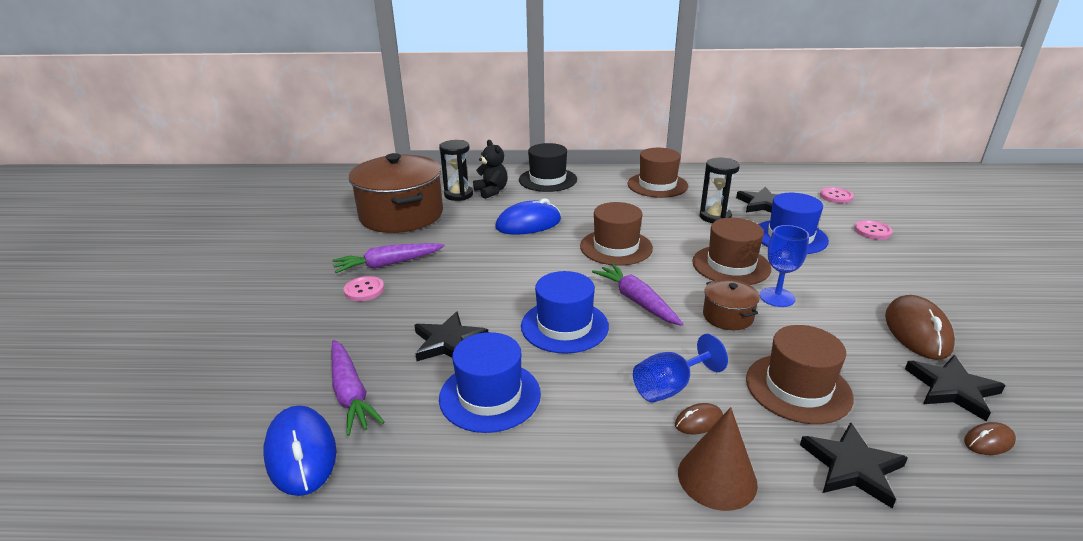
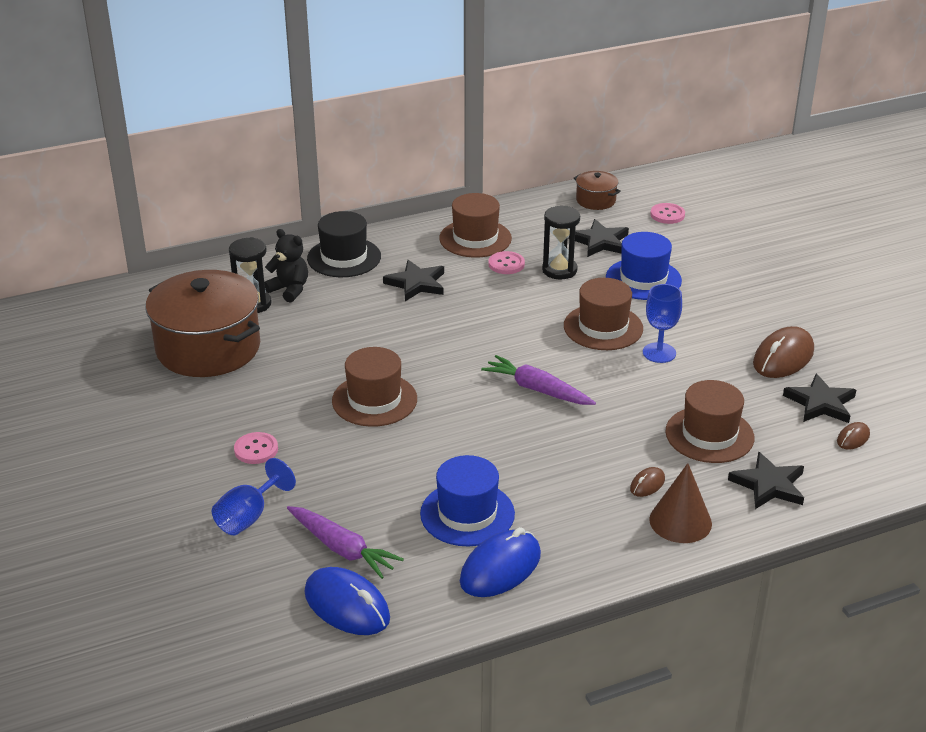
camera: 25 degrees left, 5 degrees up
(388, 264) = (253, 414): purple carrot -> none
(449, 342) = (391, 478): black star -> black star (416, 283)
(528, 224) = (367, 326): blue mouse -> blue mouse (500, 568)
(564, 326) = (487, 433): blue hat -> none
(616, 247) = (480, 333): brown hat -> brown hat (374, 400)
(669, 387) = (611, 463): blue goblet -> blue goblet (248, 517)
(727, 316) = (625, 384): brown pot -> brown pot (595, 200)
(872, 231) = (716, 254): pink button -> pink button (506, 264)
(917, 331) = (783, 357): brown mouse -> brown mouse turned 60 degrees clockwise

